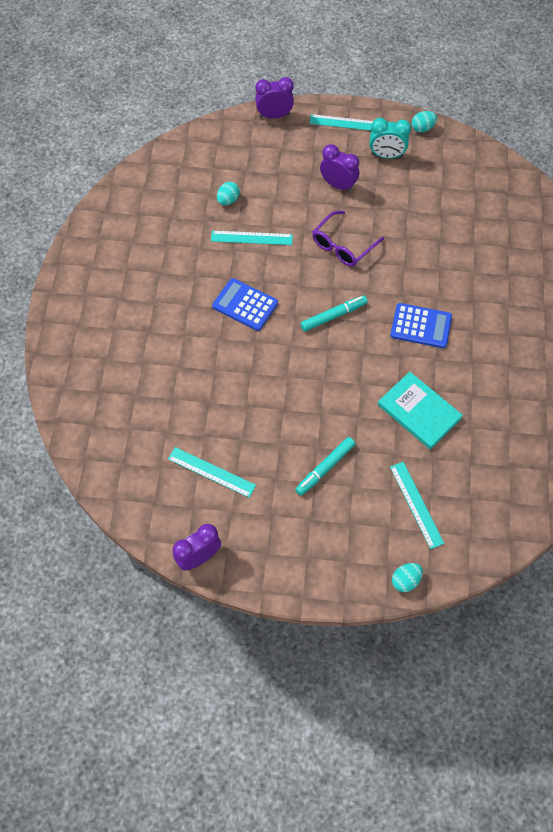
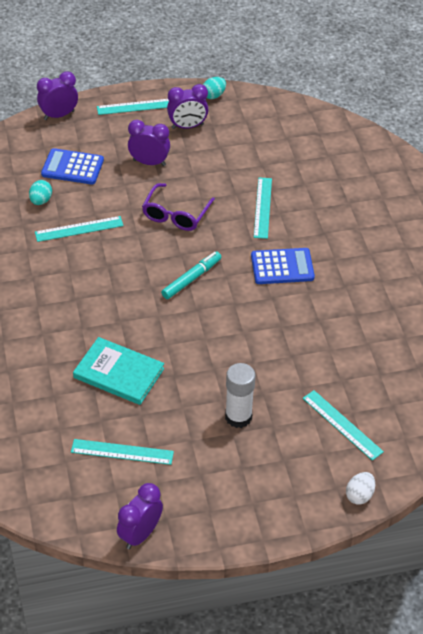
camera: 20 degrees left, 15 degrees down
(245, 305) = (96, 291): blue calculator -> blue calculator (72, 167)
(325, 468) = (238, 417): turquoise marker -> white glue stick
(386, 155) = (187, 126): turquoise clock -> purple clock
(405, 580) = (359, 495): turquoise egg -> white egg
(419, 412) = (311, 342): turquoise book -> turquoise book (118, 373)
(425, 259) = (263, 207): none -> turquoise ruler

